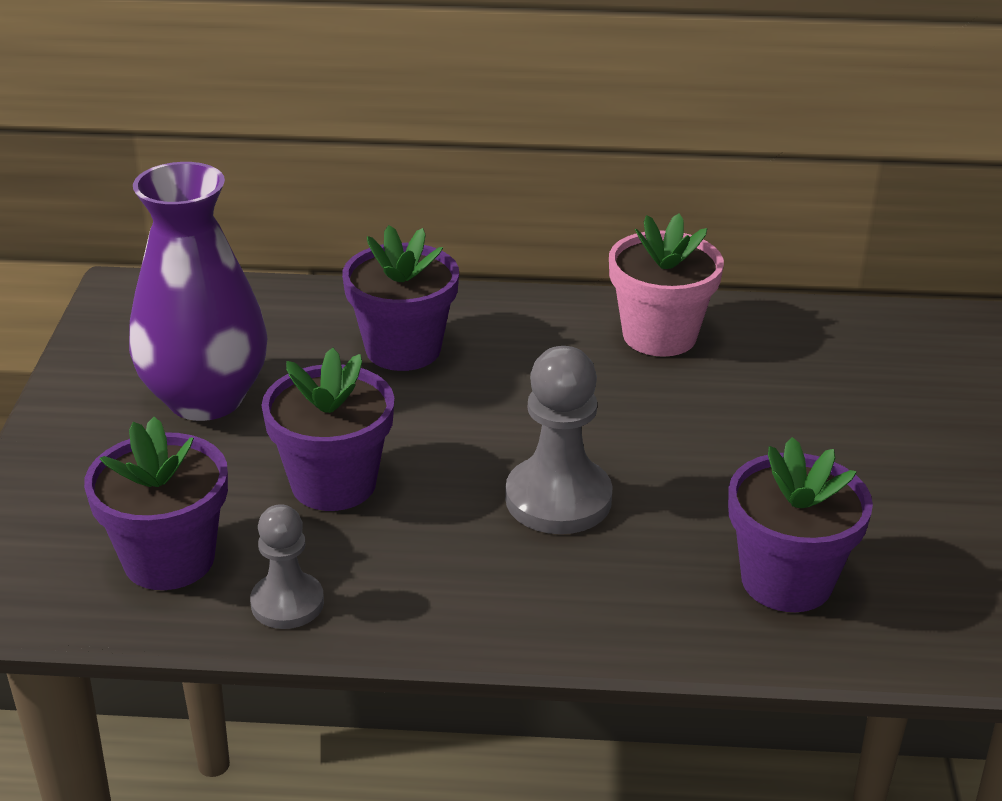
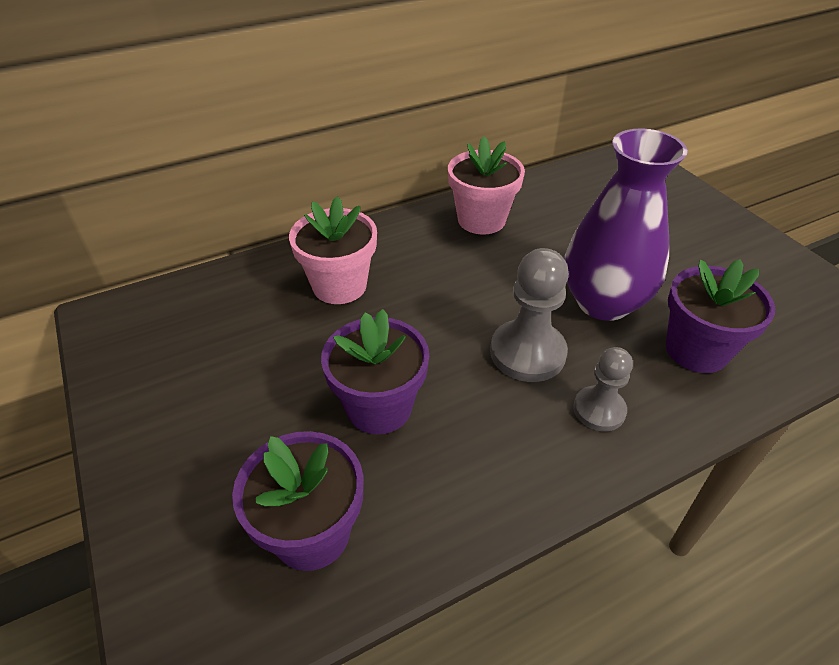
camera: 30 degrees left, 10 degrees up
(205, 399) = (231, 379): purple vase -> purple vase (603, 302)
(287, 603) = (430, 525): grey pawn -> grey pawn (599, 410)
(403, 349) = (339, 286): purple flower pot -> pink flower pot

